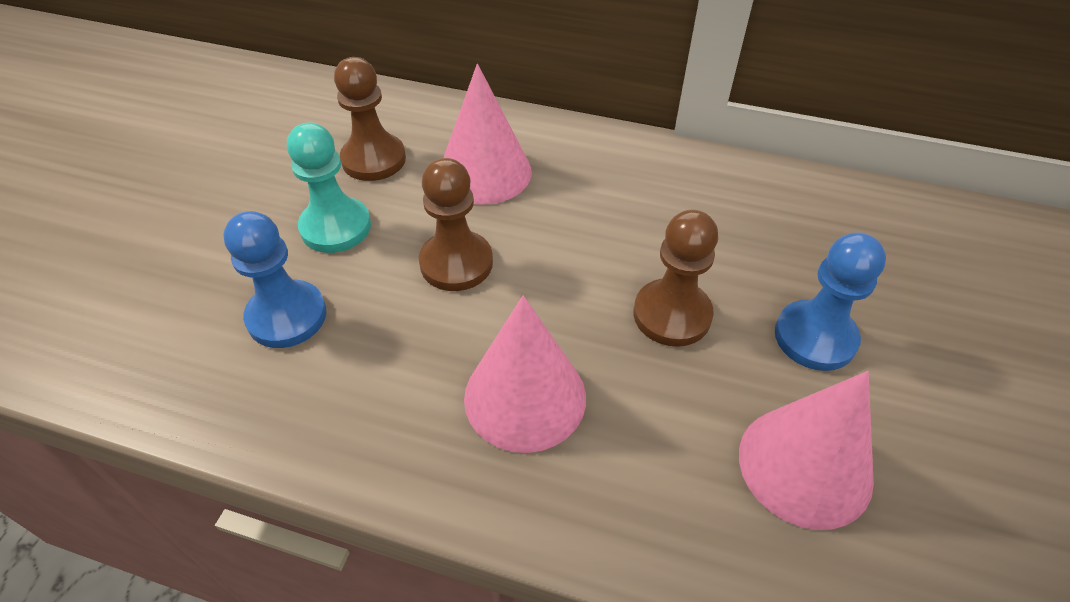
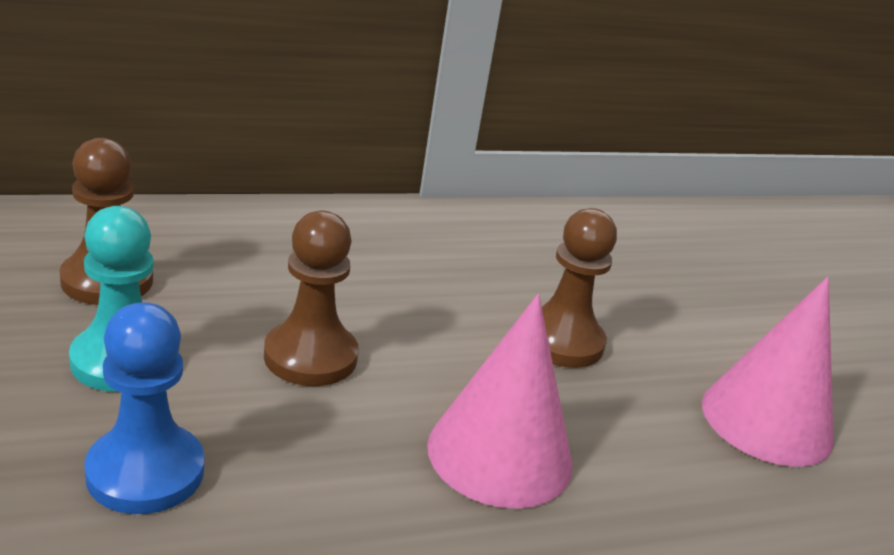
camera: 40 degrees left, 20 degrees down
(485, 172) = (260, 265): pink cone -> none
(815, 337) = (684, 325): blue pawn -> none

